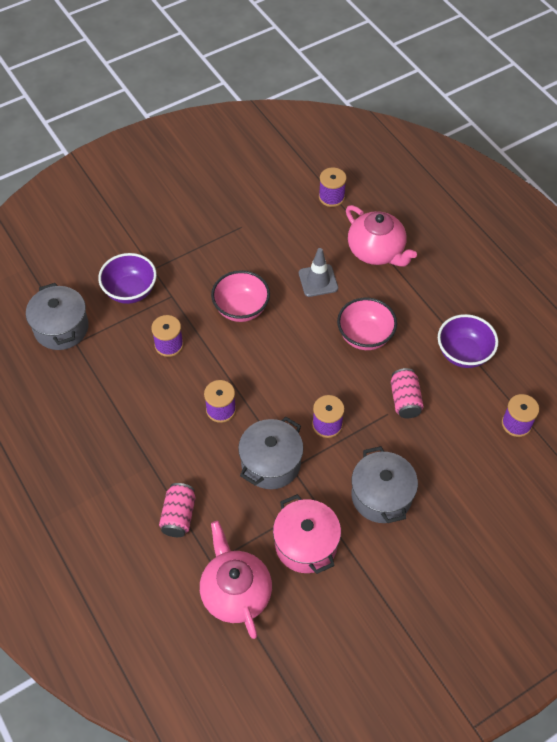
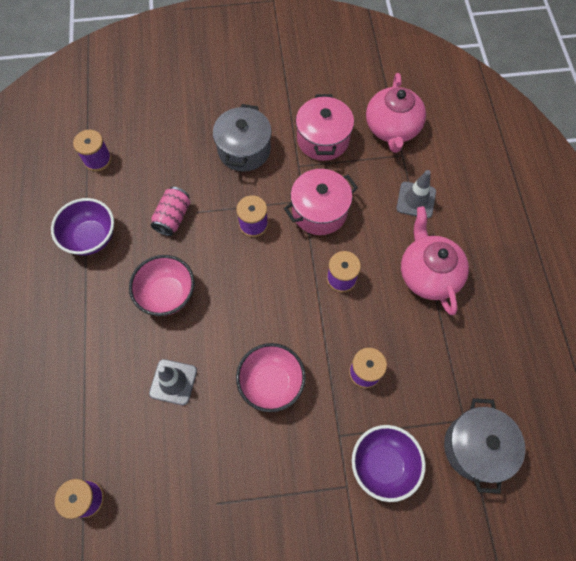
camera: 155 degrees left, 10 degrees up
(178, 516) = (416, 200): pink can -> grey traffic cone
(271, 463) = (319, 211): grey pot -> pink pot
(376, 251) = (89, 391): pink teapot -> pink teapot (428, 274)

